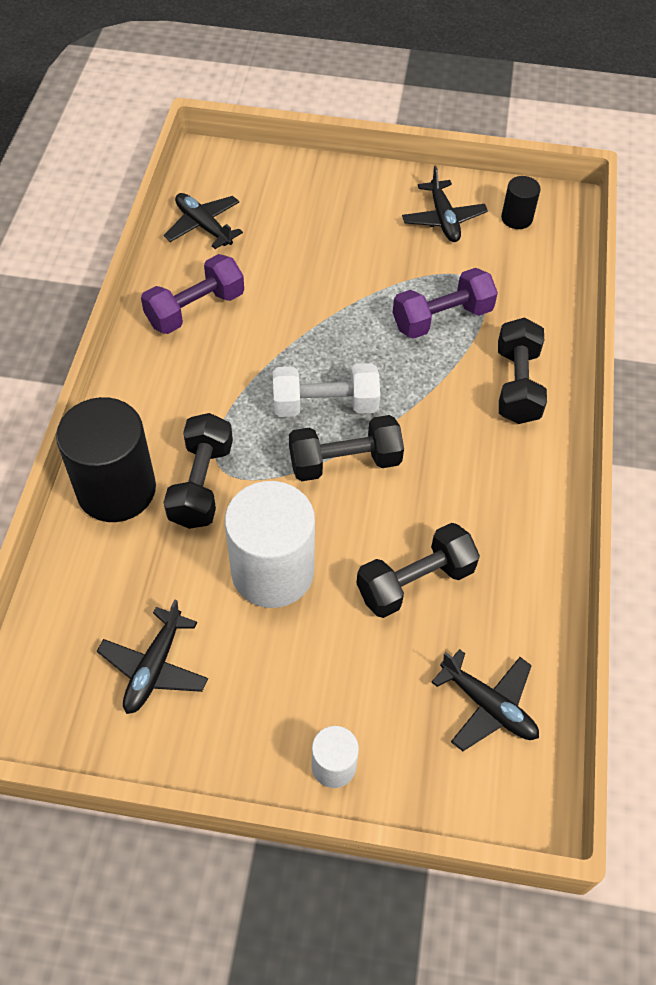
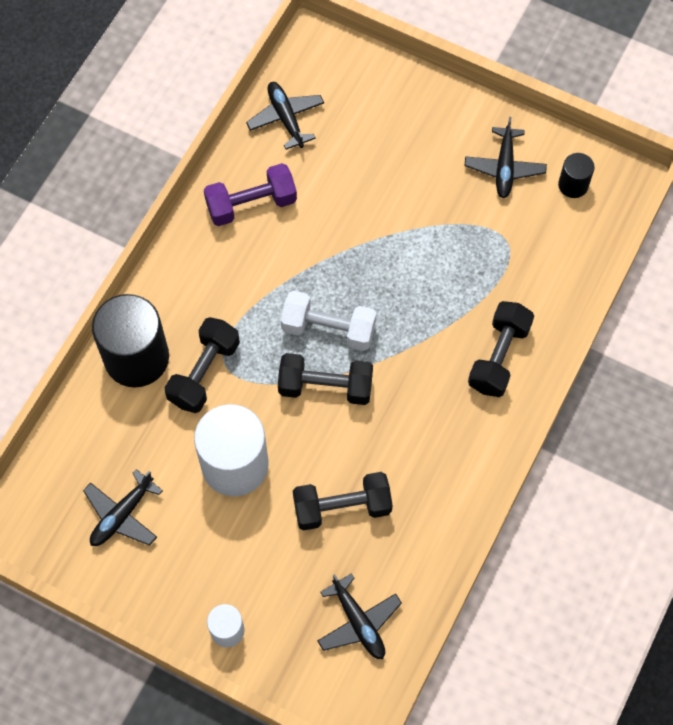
camera: 20 degrees right, 10 degrees up
(442, 318) = (461, 272): purple dumbbell -> none

